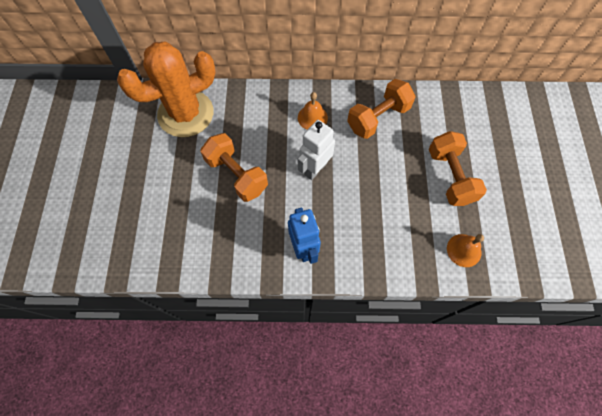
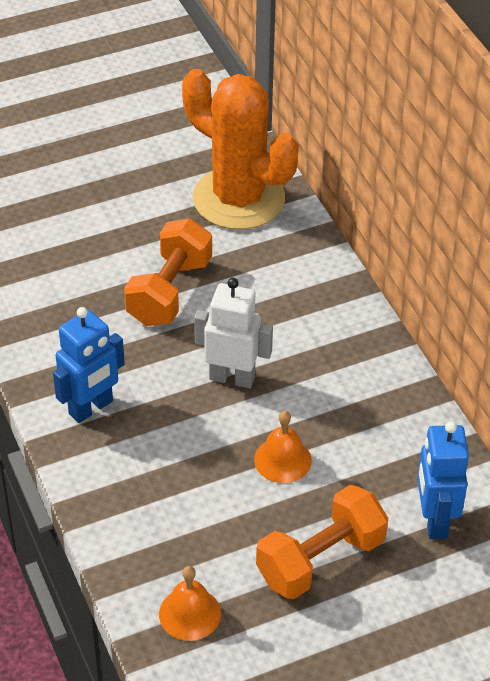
camera: 65 degrees right, 20 degrees down
(312, 117) = (324, 344): orange bell -> orange bell (282, 460)
(378, 118) = (377, 428): orange dumbbell -> none
(443, 119) = (434, 520): none -> blue robot

